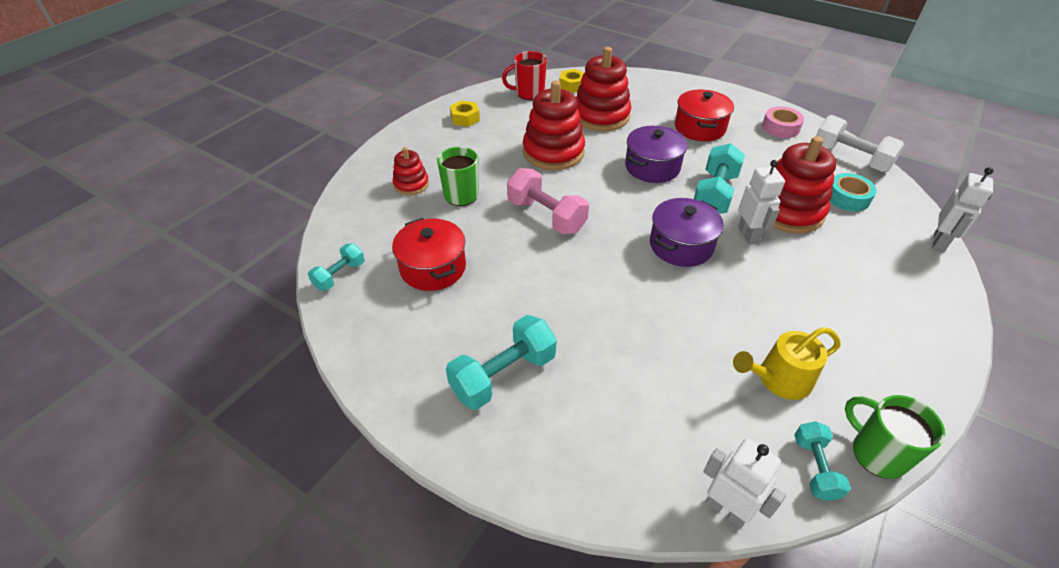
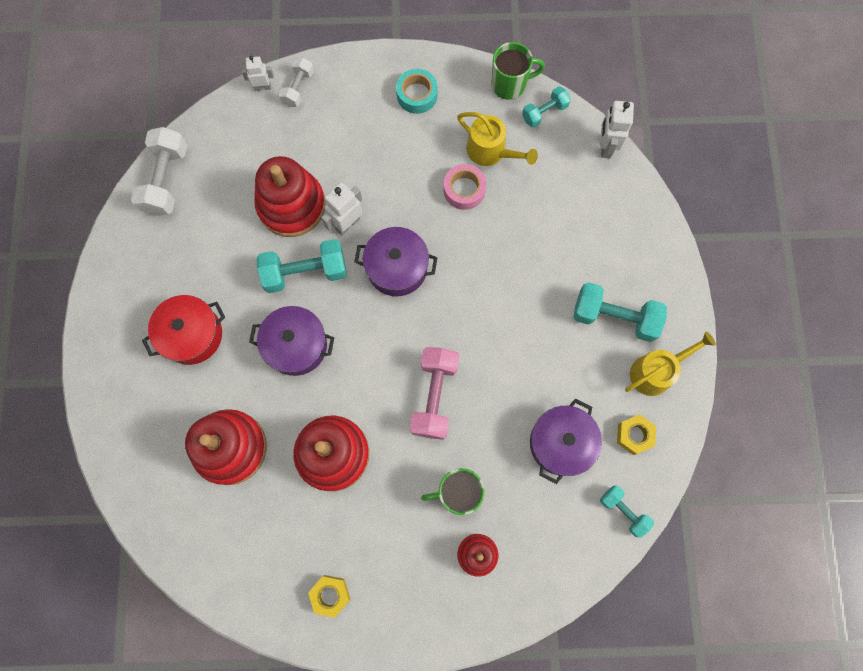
camera: 125 degrees left, 30 degrees up
(340, 275) = (623, 511): turquoise dumbbell -> turquoise dumbbell turned 45 degrees clockwise
(419, 374) = (656, 371): none -> yellow watering can
(433, 268) = (561, 443): red pot -> purple pot
(528, 93) = (230, 561): red mug -> none
(572, 85) = (179, 522): yellow nut -> yellow nut (634, 435)
(780, 128) = (142, 258): pink tape -> pink tape (464, 190)
(847, 198) = (239, 165): turquoise tape -> turquoise tape (417, 95)
(876, 453) = (510, 84): green mug -> green mug turned 120 degrees counterclockwise
(930, 265) = (298, 88): none -> white dumbbell
(939, 243) = (263, 87): white robot -> white robot, size x0.65

